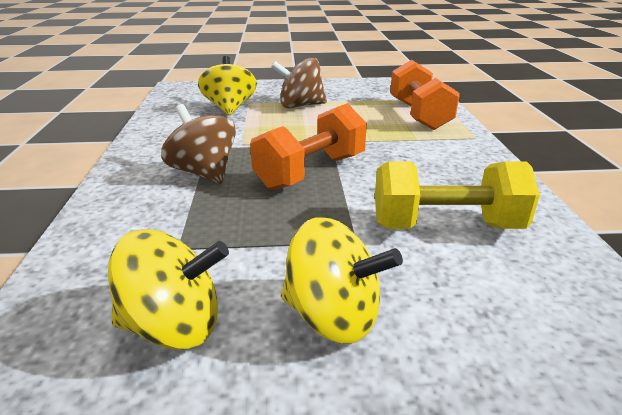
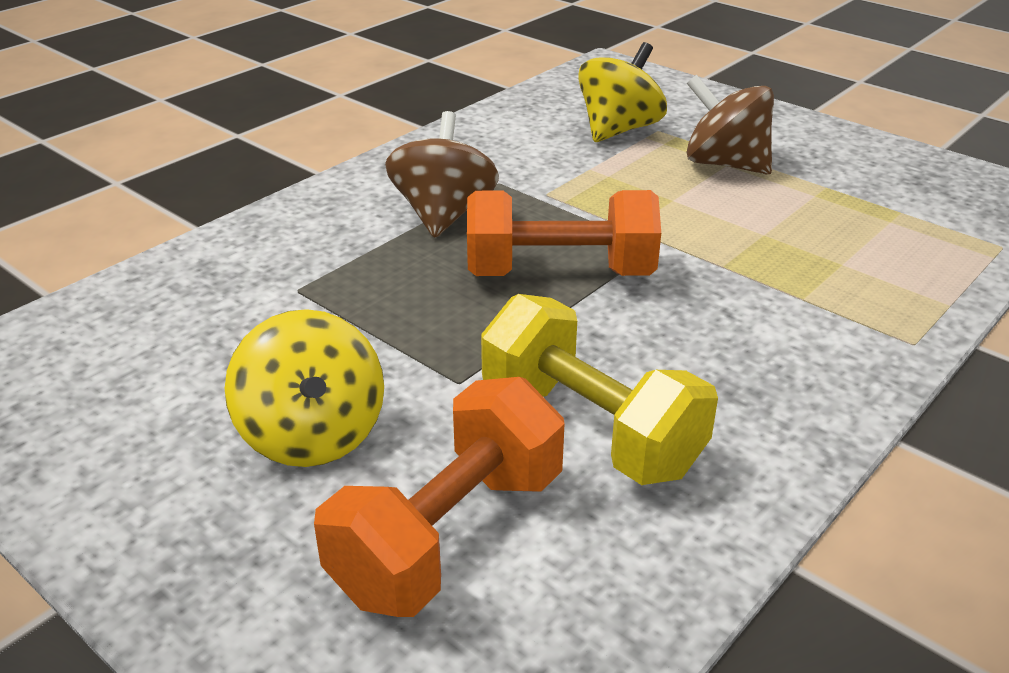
camera: 45 degrees right, 5 degrees up
(174, 326) = (195, 358): yellow spinning top -> none
(419, 115) = (893, 259): orange dumbbell -> orange dumbbell (449, 535)

